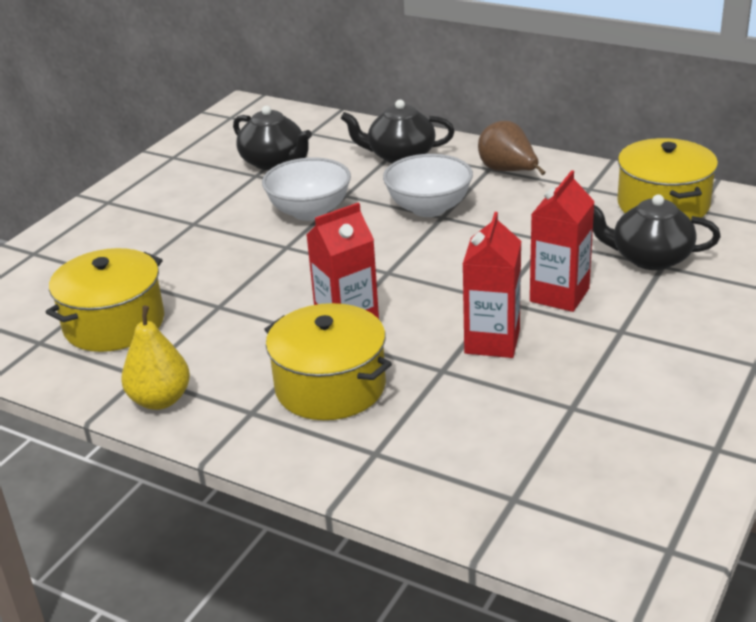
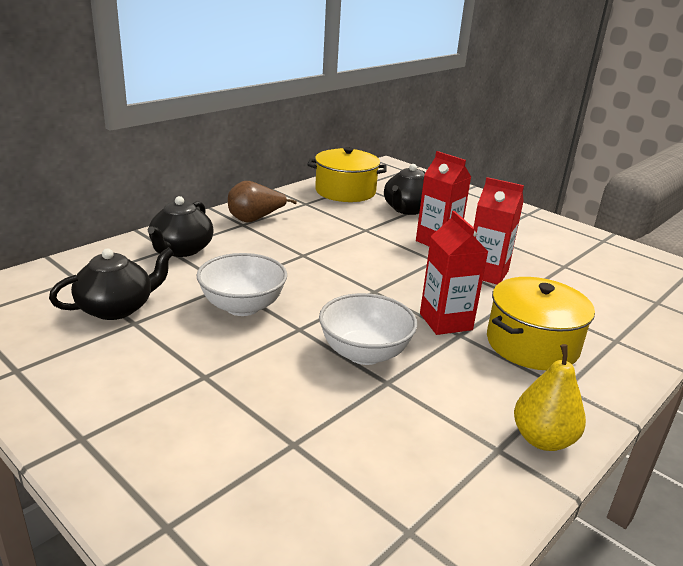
camera: 80 degrees left, 5 degrees down
(114, 323) = (391, 459): yellow pot -> none
(429, 208) = (285, 256): white bowl -> white bowl (364, 353)

